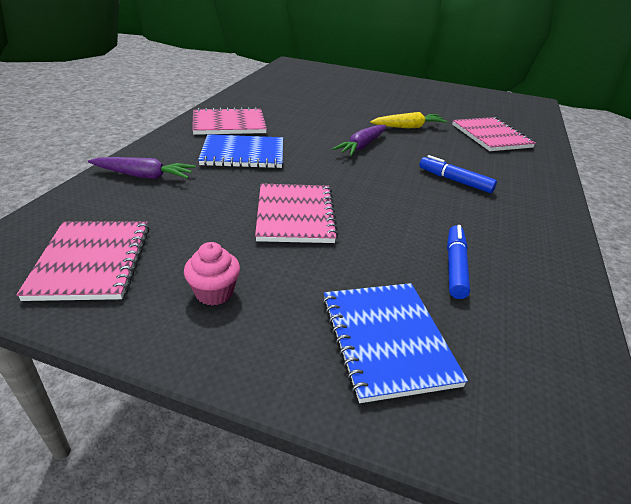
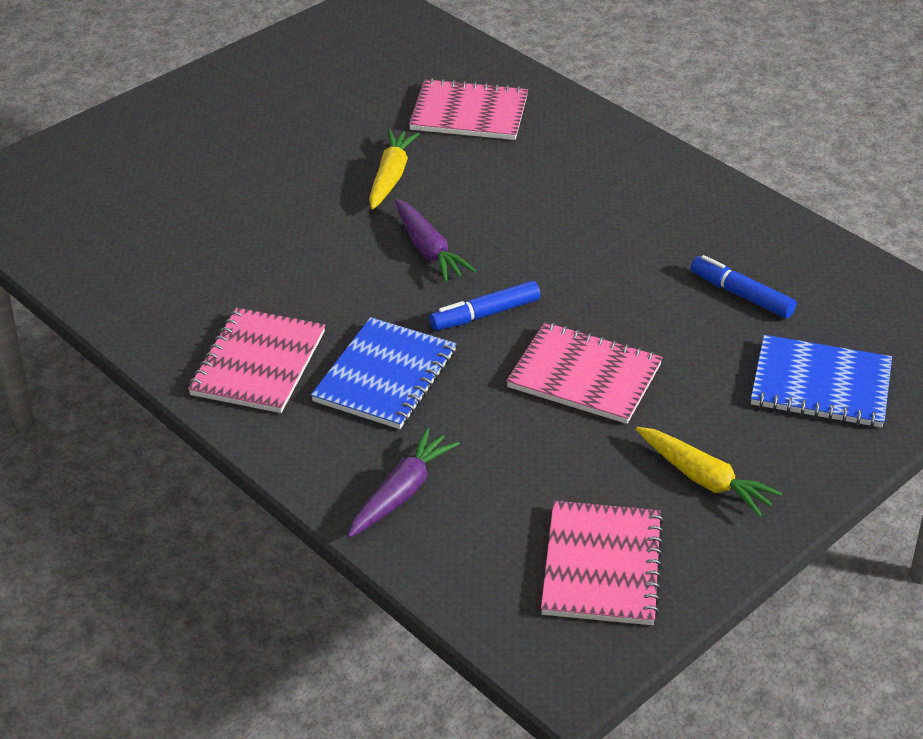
camera: 60 degrees left, 5 degrees up
(91, 261) = (602, 566): pink notebook -> pink notebook turned 75 degrees clockwise
(214, 292) = (704, 479): pink cupcake -> yellow carrot
(454, 180) = (574, 210): blue marker -> blue marker (485, 314)

